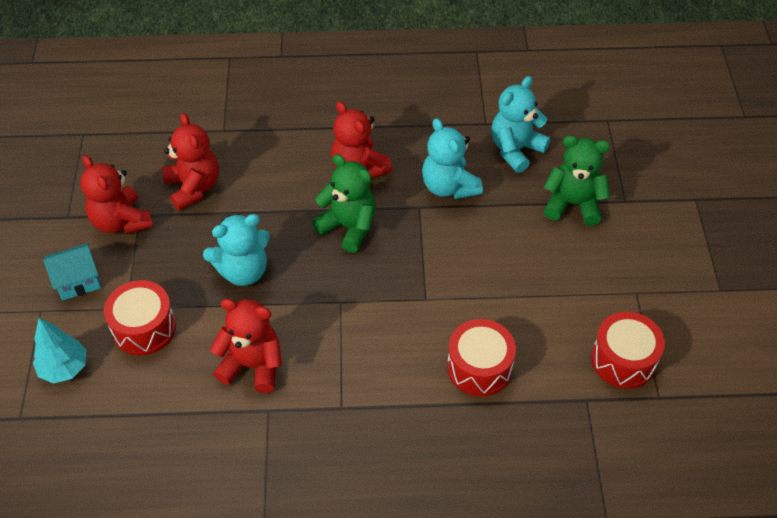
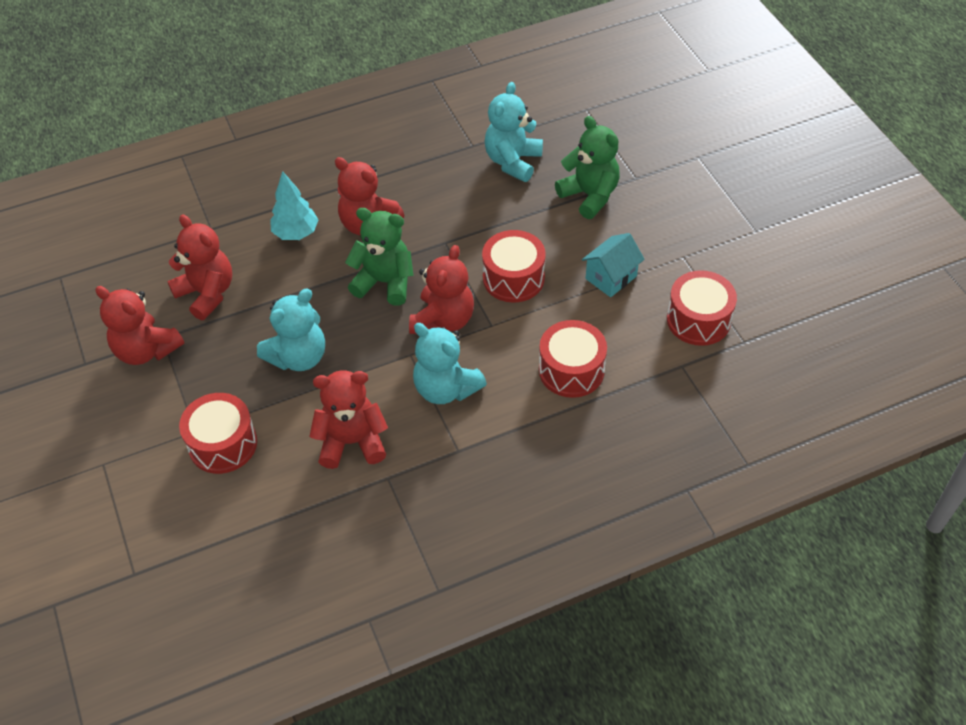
camera: 20 degrees left, 0 degrees up
(64, 368) = (158, 510): turquoise tree -> turquoise tree (296, 233)
(78, 281) = (129, 423): turquoise house -> turquoise house (611, 277)
(384, 280) = (443, 320): none -> red teddy bear
(449, 186) = (465, 215): turquoise teddy bear -> turquoise teddy bear (446, 388)
(466, 261) = (513, 278): none -> red drum
(573, 204) = (589, 196): green teddy bear -> green teddy bear turned 60 degrees clockwise

